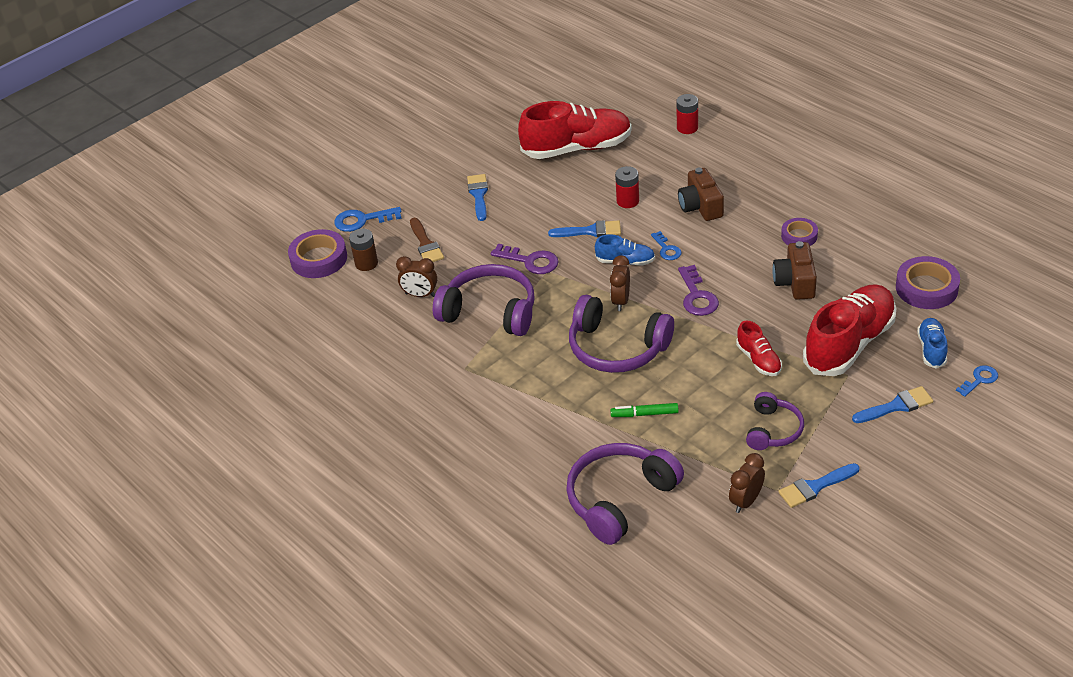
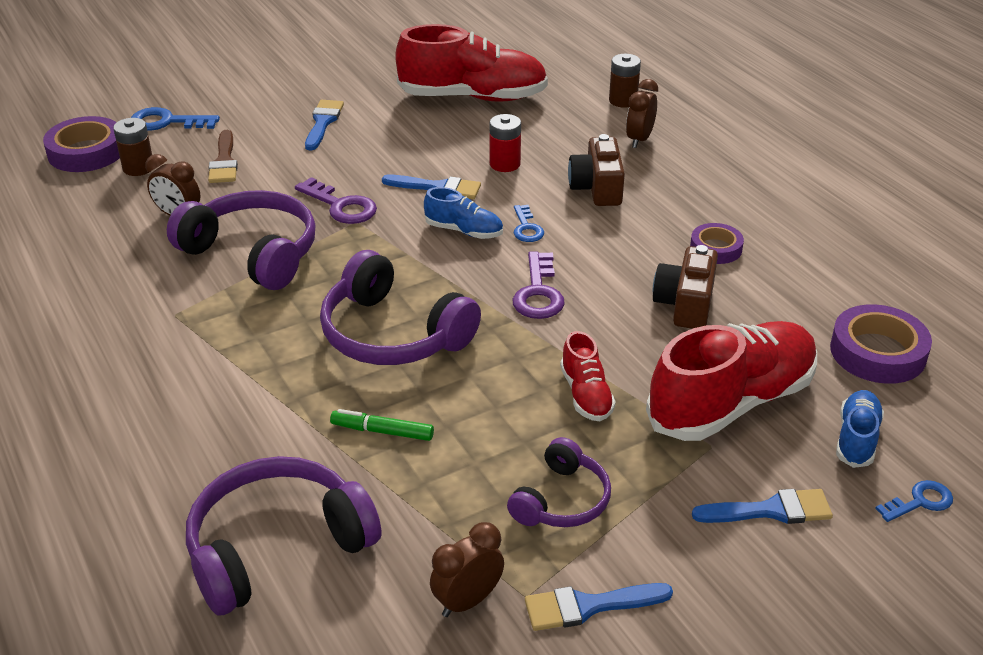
camera: 10 degrees right, 5 degrees down
(621, 301) = (431, 277): brown clock -> brown clock (639, 140)
(687, 128) = (623, 101): red battery -> brown battery

